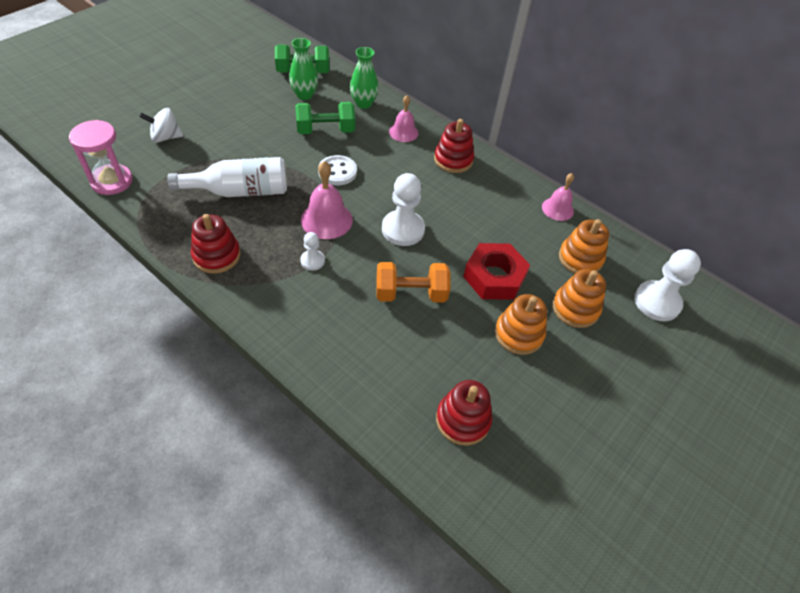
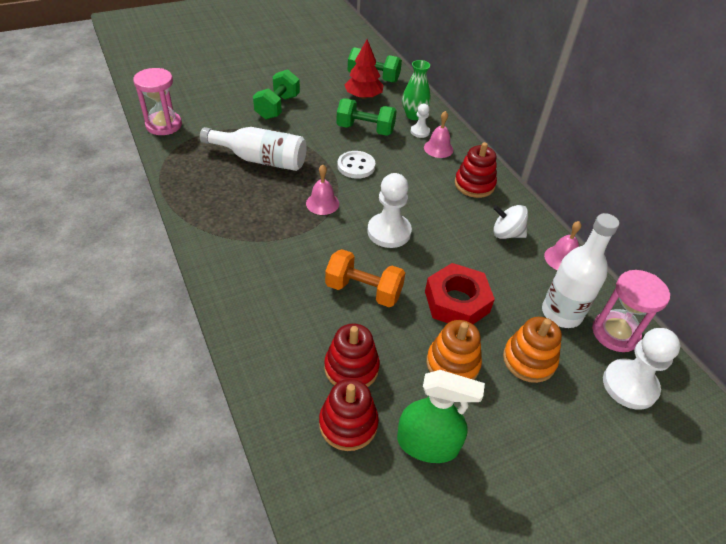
camera: 25 degrees right, 5 degrees down
(165, 137) = (226, 102): white spinning top -> white spinning top (506, 234)
(216, 255) = (210, 205): red stacking toy -> red stacking toy (351, 368)
(224, 128) = (277, 107): none -> green dumbbell
(304, 95) = (363, 96): green vase -> red tree
(312, 261) = (289, 234): white pawn -> white pawn (420, 132)
(326, 219) = (322, 203): pink bell -> pink bell, size x0.66
(534, 411) = (427, 444): none -> green spray bottle
(580, 258) = (561, 313): orange stacking toy -> white bottle
(627, 262) = (615, 333): none -> pink hourglass

